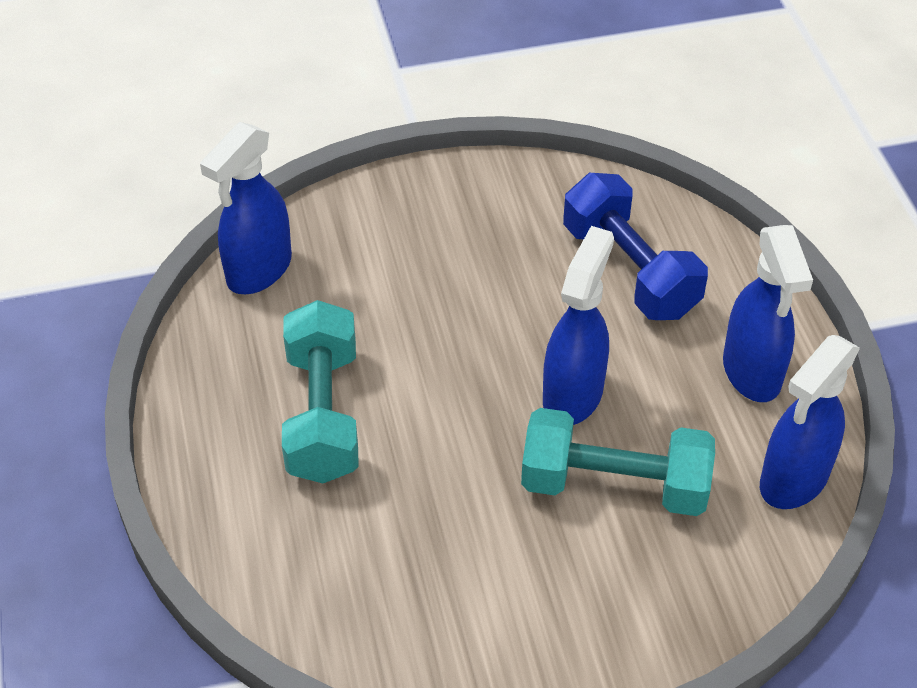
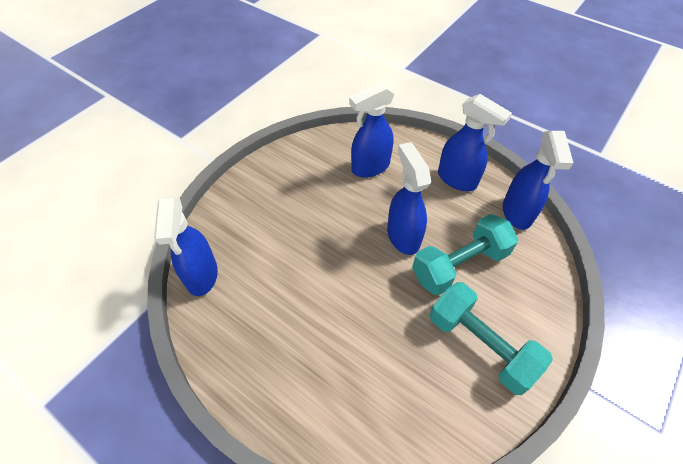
camera: 40 degrees left, 5 degrees up
(323, 414) = (304, 327): turquoise dumbbell -> turquoise dumbbell (480, 345)
(630, 270) = (370, 167): blue dumbbell -> blue spray bottle

